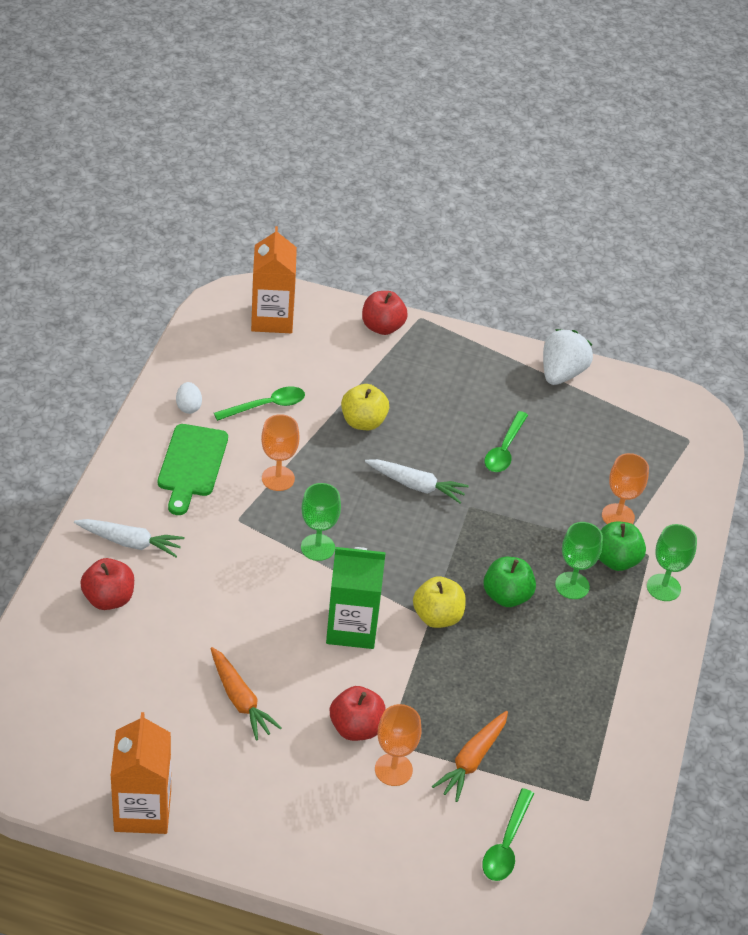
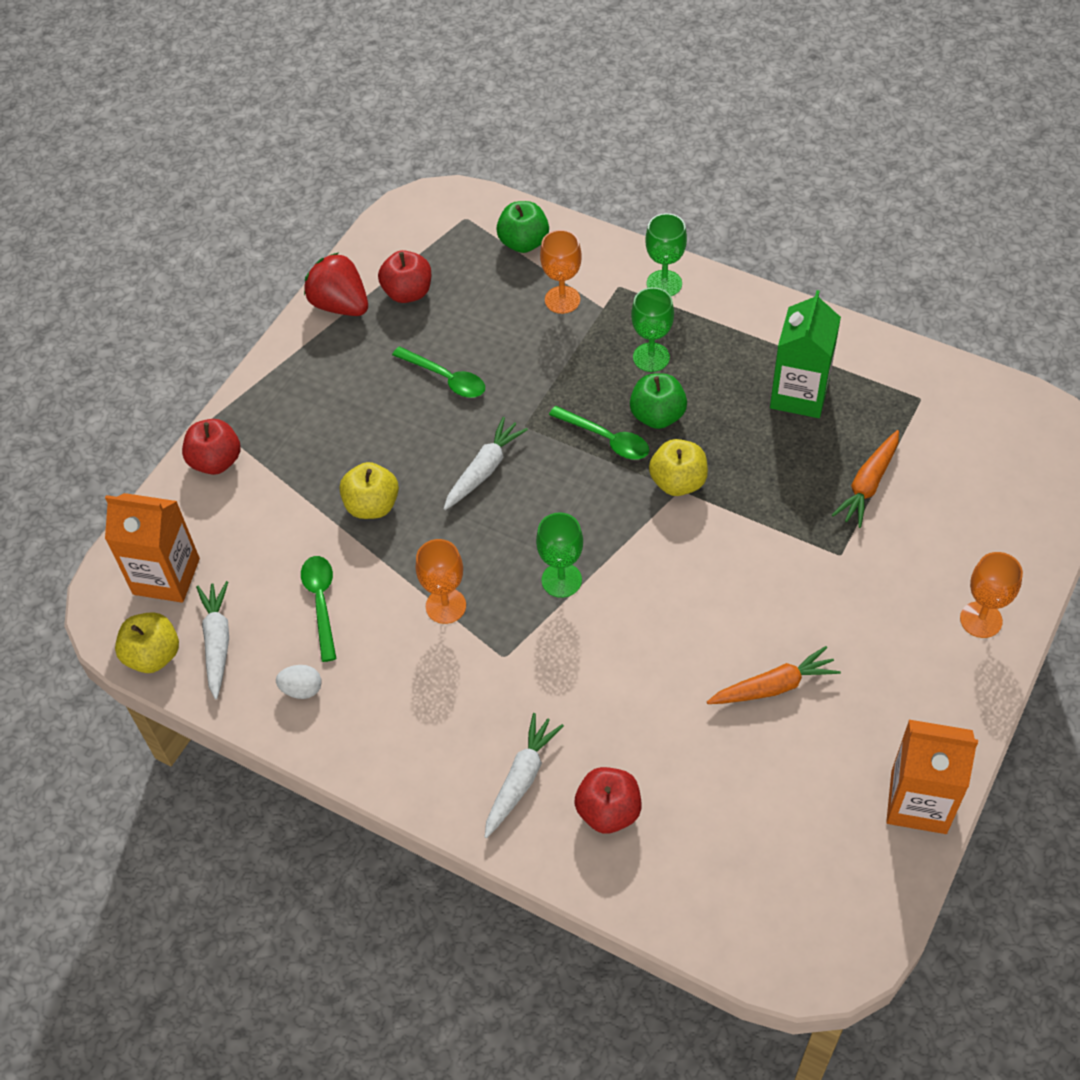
camera: 70 degrees left, 10 degrees up
(191, 465) = (404, 697): green cutting board -> none
(203, 324) = (153, 655): none -> yellow apple
(220, 355) = (217, 642): none -> white carrot
(352, 628) = (684, 564): green carton -> green carton (799, 394)
(356, 727) = (820, 580): red apple -> red apple (408, 292)
(393, 769) = (876, 555): orange goblet -> orange goblet (981, 620)
(472, 760) = (868, 484): orange carrot -> orange carrot turned 75 degrees clockwise
(506, 844) = (970, 474): green spoon -> green spoon (606, 439)
(561, 373) = (340, 305): white strawberry -> red strawberry
(616, 560) = (622, 314): green apple -> green apple (524, 243)

